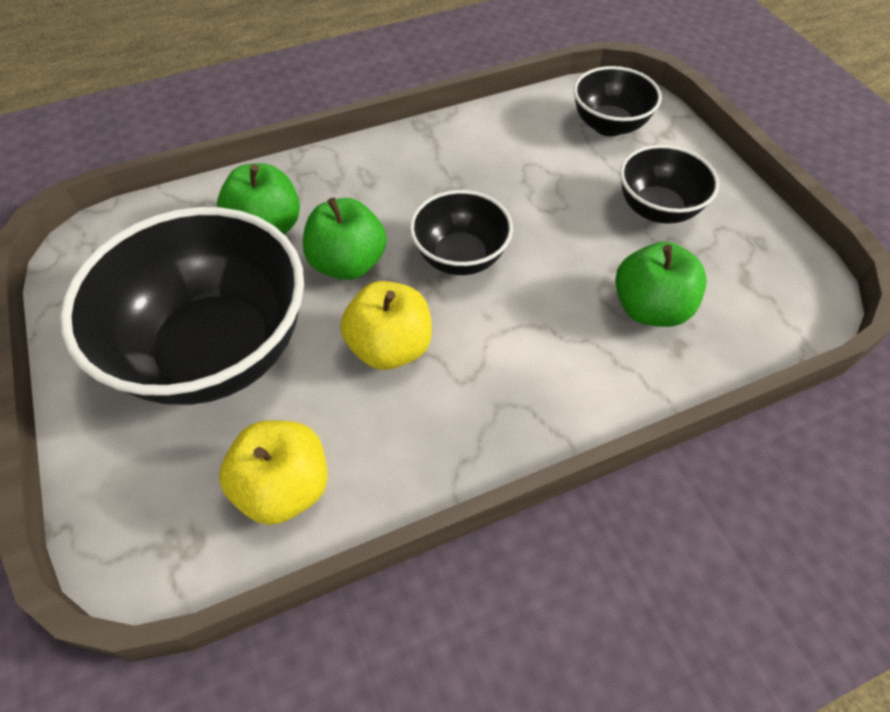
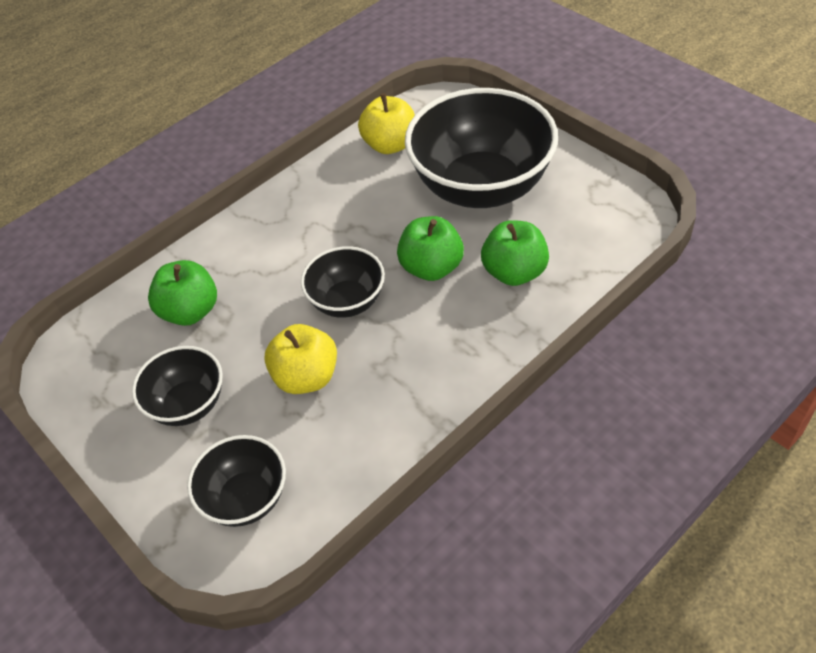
camera: 165 degrees right, 5 degrees down
(390, 347) = (369, 225): yellow apple -> yellow apple (306, 377)

